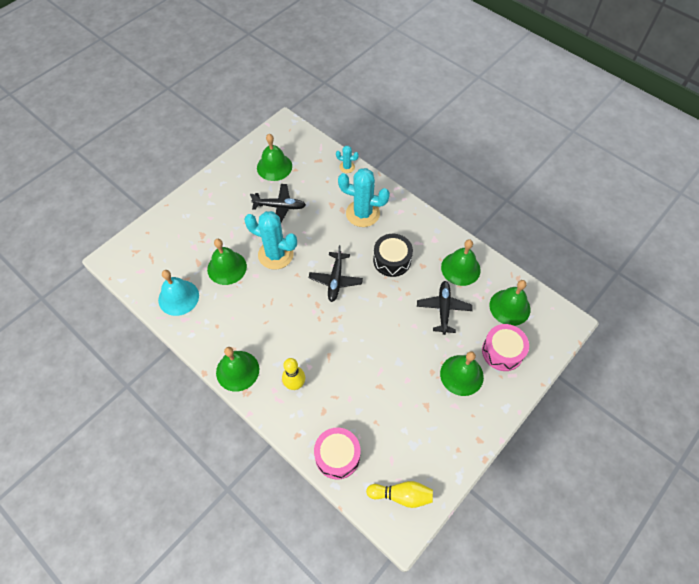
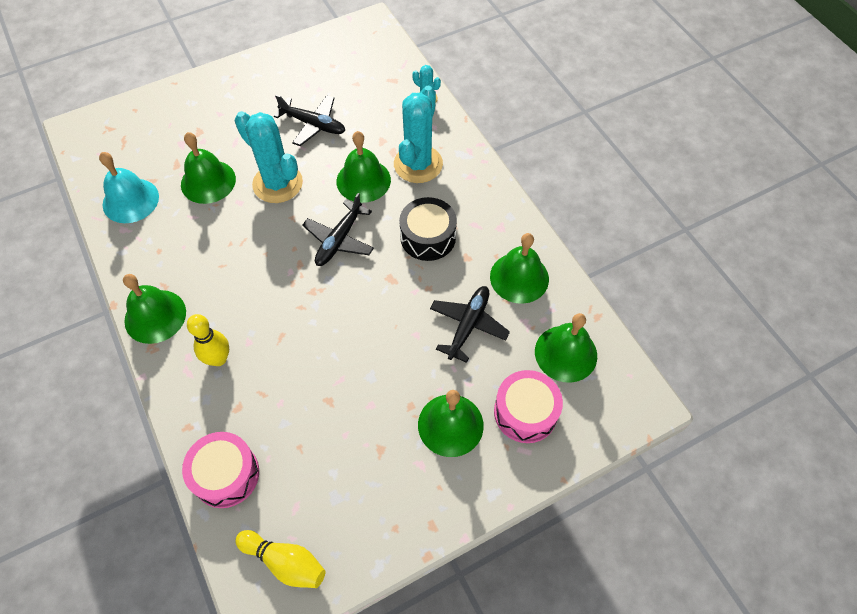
camera: 20 degrees right, 0 degrees up
(274, 167) = (331, 73): green bell -> green bell (363, 180)
(362, 213) = (418, 164): turquoise cactus -> turquoise cactus turned 75 degrees clockwise

